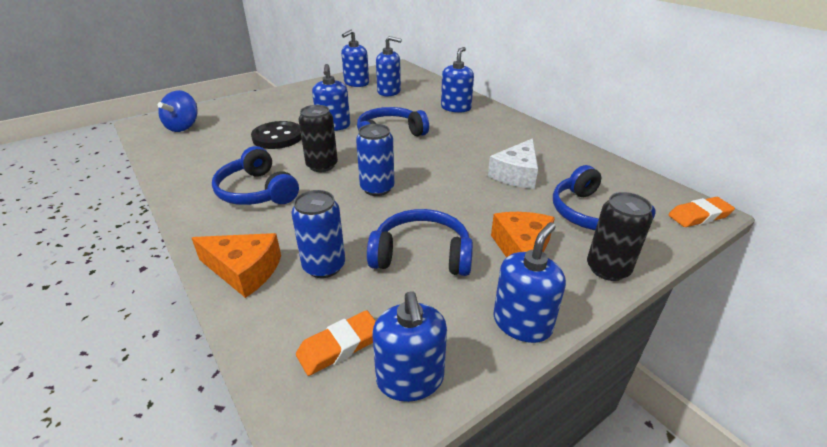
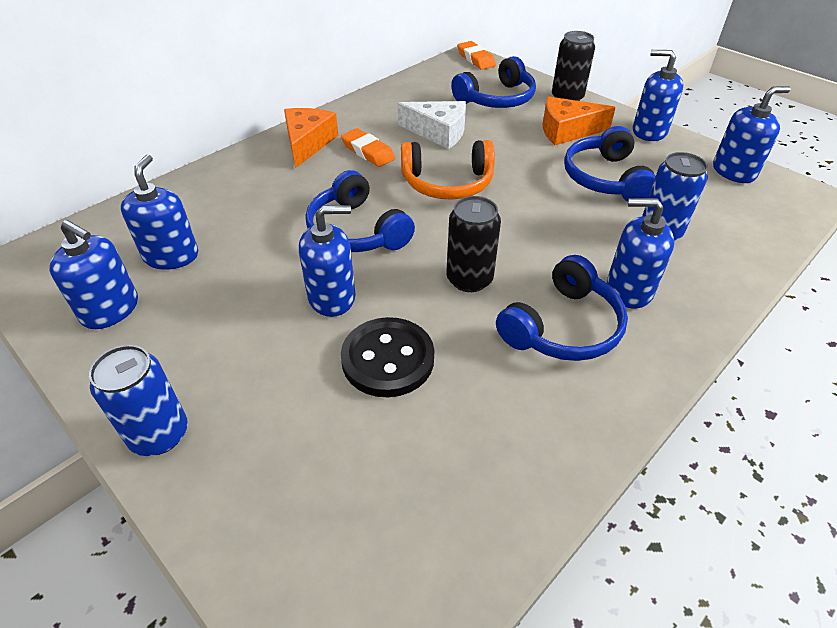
camera: 100 degrees left, 10 degrees up
(183, 127) = (365, 561): blue spinning top -> none
(244, 270) = (705, 285): orange cheese -> orange cheese (308, 143)
(339, 346) = (736, 205): orange eraser -> orange eraser (368, 151)
(377, 188) = (507, 220): blue can -> blue can (159, 434)
(435, 170) = (447, 183): none -> orange headphones
(456, 108) = (253, 179): blue soap dispenser -> blue soap dispenser (629, 289)

